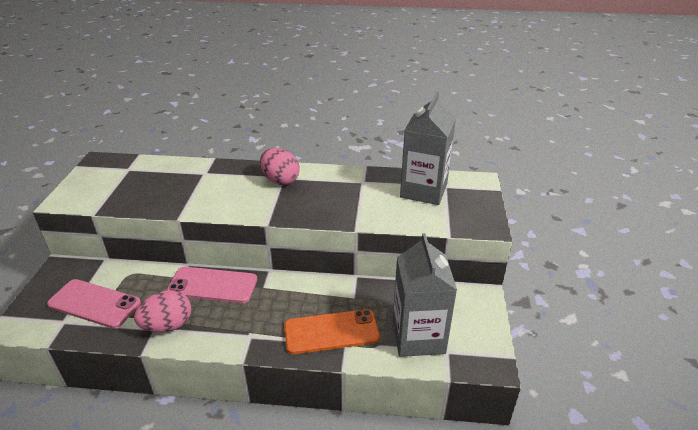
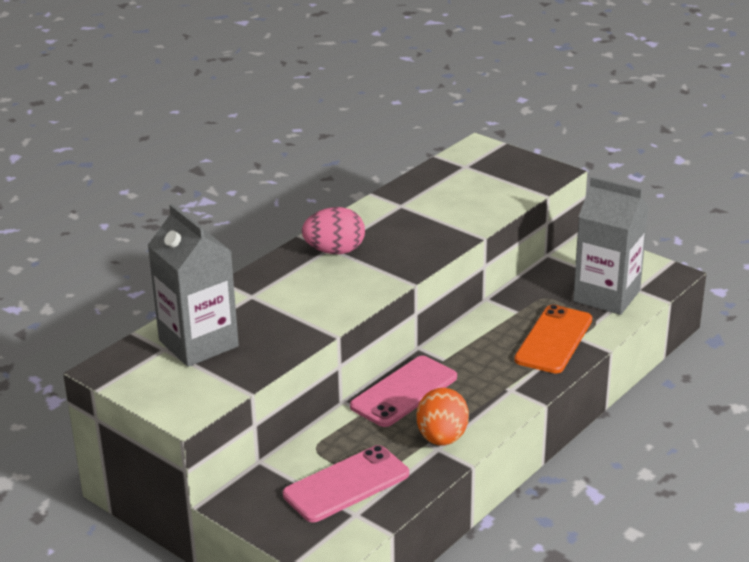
camera: 55 degrees left, 5 degrees down
(168, 325) = (442, 438): pink egg -> orange egg
(423, 190) = (459, 179): grey carton -> grey carton (198, 343)

